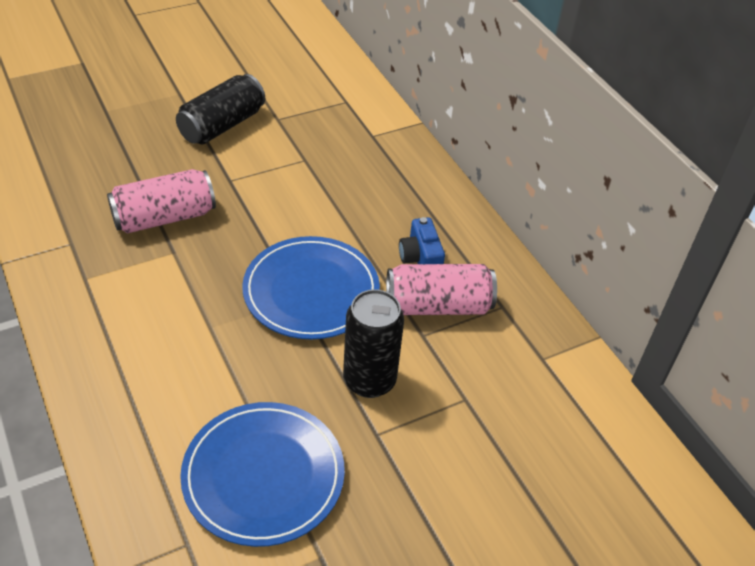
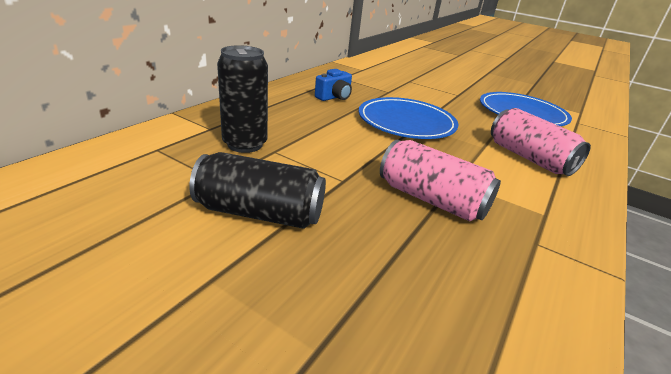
camera: 120 degrees left, 15 degrees down
(369, 380) = (435, 99): black can -> black can (245, 144)
(438, 305) = (363, 90): pink can -> pink can (529, 158)

